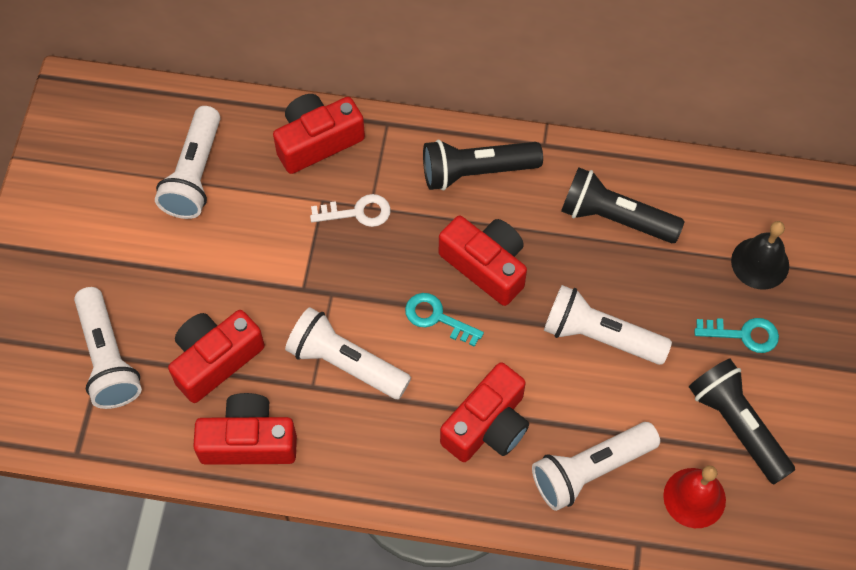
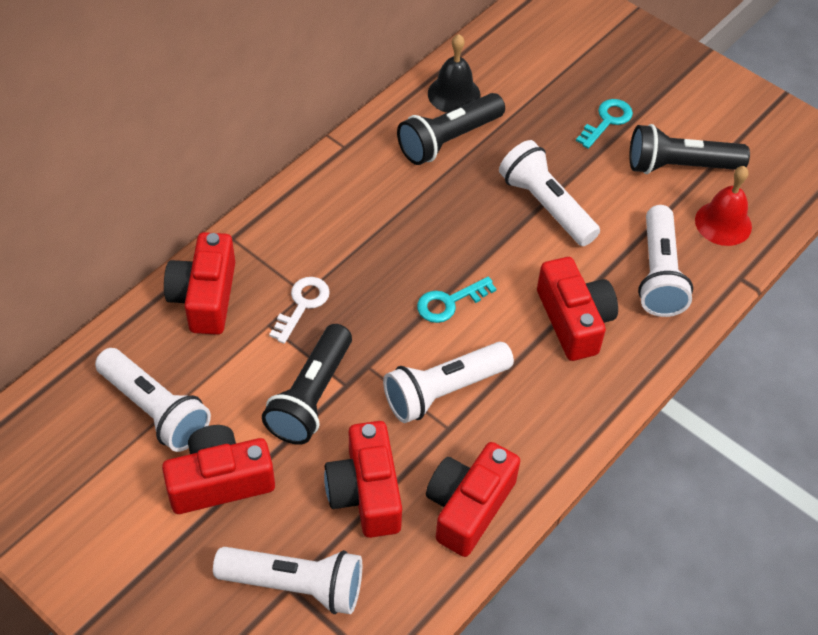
camera: 60 degrees left, 10 degrees down
(476, 172) = (332, 203): black flashlight -> black flashlight (311, 397)
(486, 265) = (426, 243): red camera -> red camera (220, 481)
(599, 336) = (546, 205): white flashlight -> white flashlight turned 90 degrees clockwise
(760, 263) = (554, 79): black bell -> black bell (454, 94)

